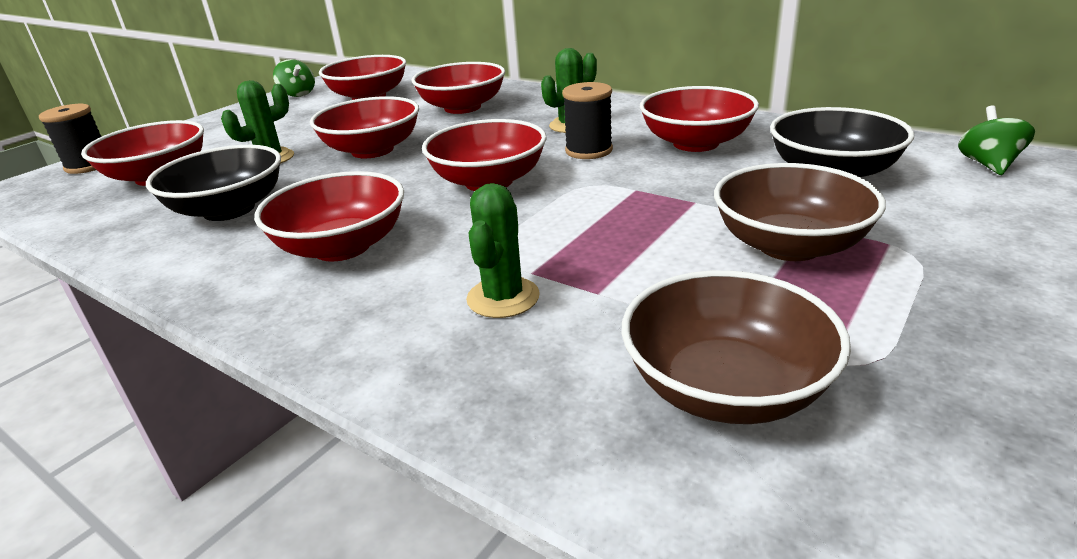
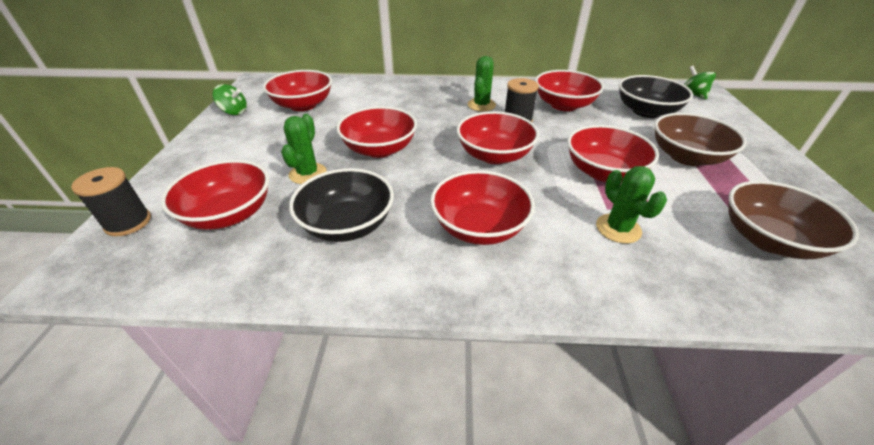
camera: 35 degrees left, 10 degrees up
(462, 107) = (390, 103): red bowl -> red bowl (603, 172)

